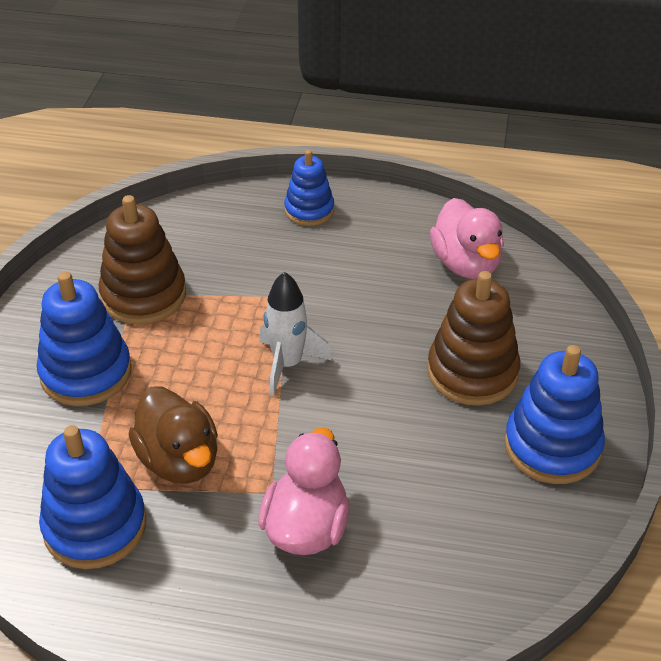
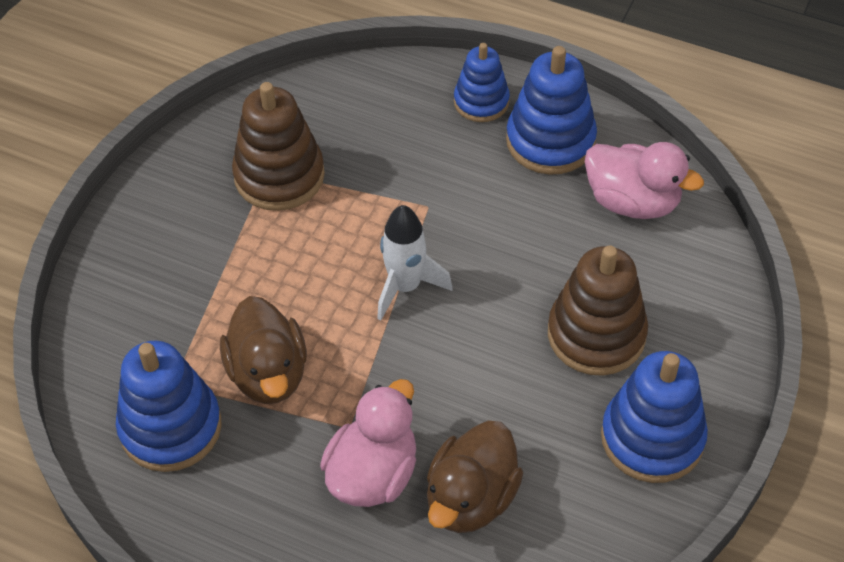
camera: 15 degrees right, 10 degrees up
(86, 373) = (200, 256): blue stacking toy -> blue stacking toy (550, 141)
(406, 530) = (471, 498): none -> brown duck
(466, 264) = (632, 201): pink duck -> pink duck turned 60 degrees counterclockwise

